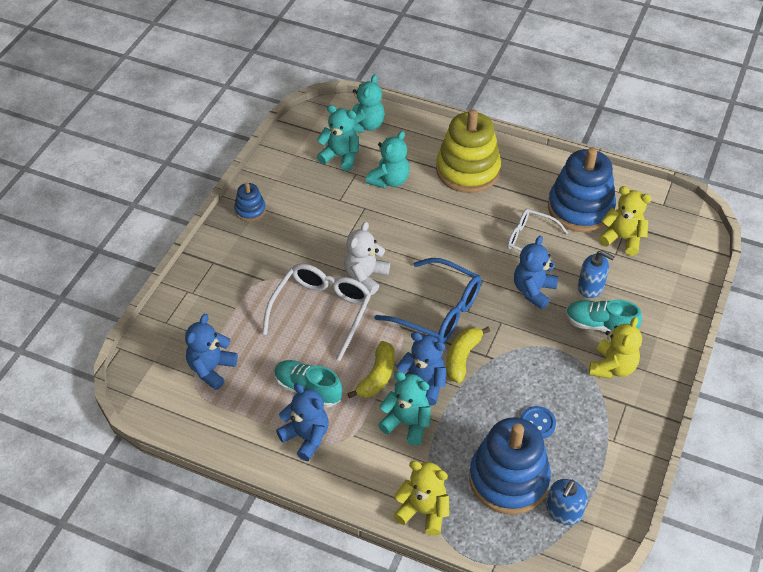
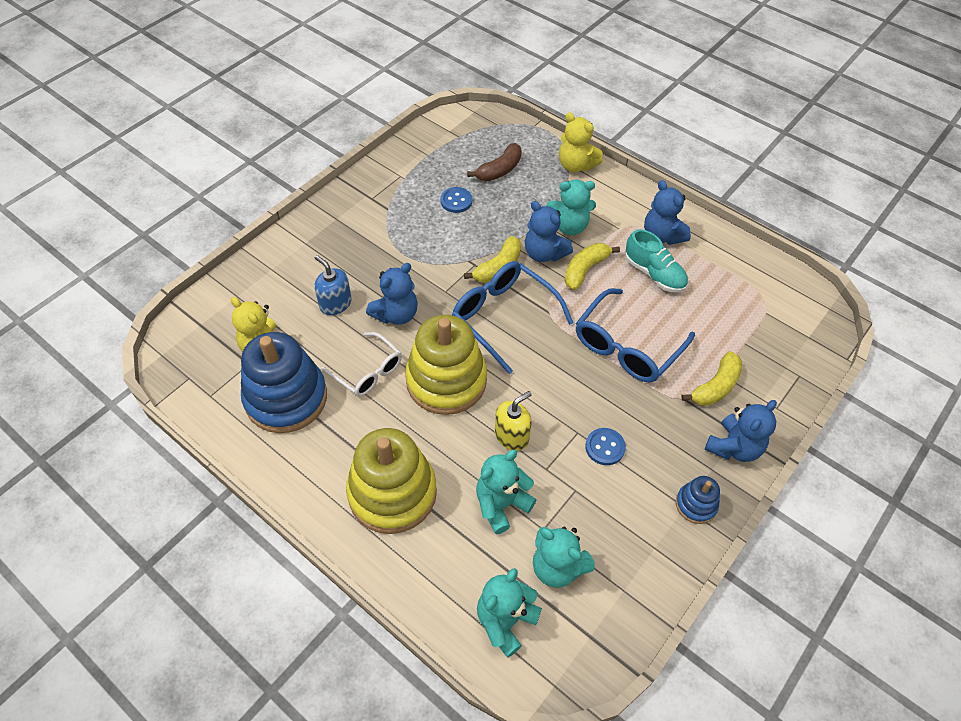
camera: 165 degrees left, 5 degrees up
(211, 369) = (748, 314): blue teddy bear -> blue teddy bear (734, 447)
(240, 296) = (715, 386): none -> yellow banana
(321, 311) = (627, 346): white glasses -> blue glasses
(324, 231) = (605, 447): none -> blue button
(365, 276) = (569, 374): white teddy bear -> none
(397, 222) = (512, 436): none -> yellow soap dispenser
(407, 423) = (569, 226): turquoise teddy bear -> turquoise teddy bear turned 45 degrees counterclockwise
(464, 248) = (446, 380): none -> yellow stacking toy
(508, 479) = (499, 170): blue stacking toy -> brown banana
(564, 511) = (467, 142): blue soap dispenser -> none
(600, 325) = (351, 265): turquoise shoe -> none
(612, 367) = (364, 227): yellow teddy bear -> none

